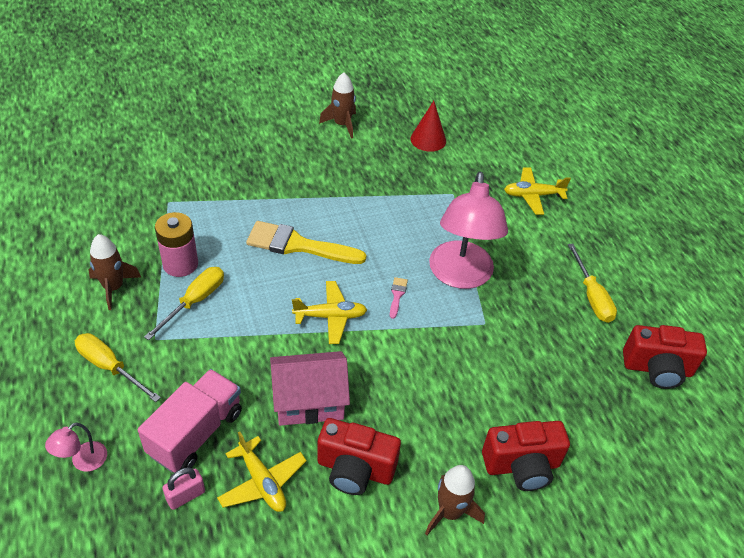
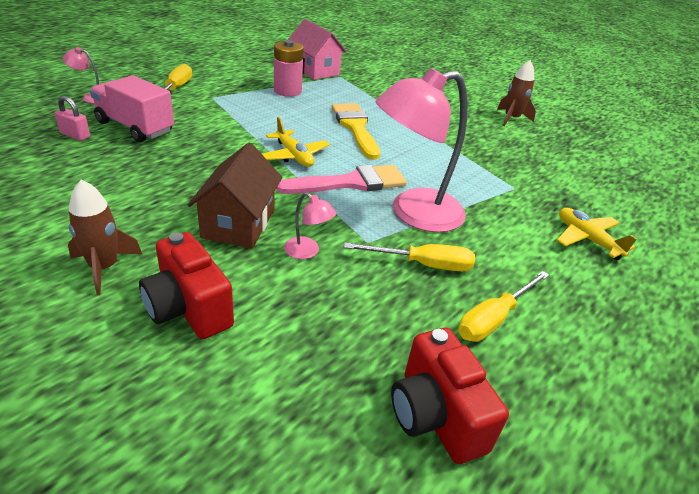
camera: 60 degrees right, 10 degrees down
(113, 287) = (245, 76): brown rocket -> none
(195, 301) = (258, 102): yellow screwdriver -> yellow screwdriver (423, 265)
(196, 433) = (135, 127): pink truck -> pink truck turned 150 degrees counterclockwise
(262, 482) = (100, 161): yellow plane -> none
(309, 401) = (195, 165): pink house -> pink house (315, 70)
(355, 469) = (133, 201): red camera -> none
(397, 295) = (351, 183): pink brush -> pink brush, size x2.42
(425, 399) = (238, 223): none -> brown house
(428, 139) = (561, 161): red cone -> none
(482, 367) = (307, 252): none -> pink lamp

